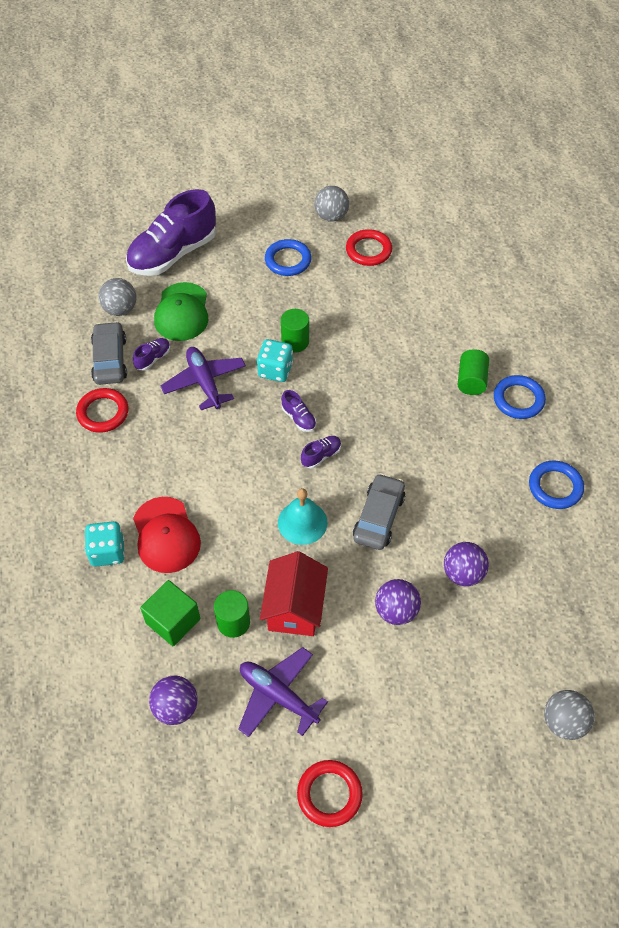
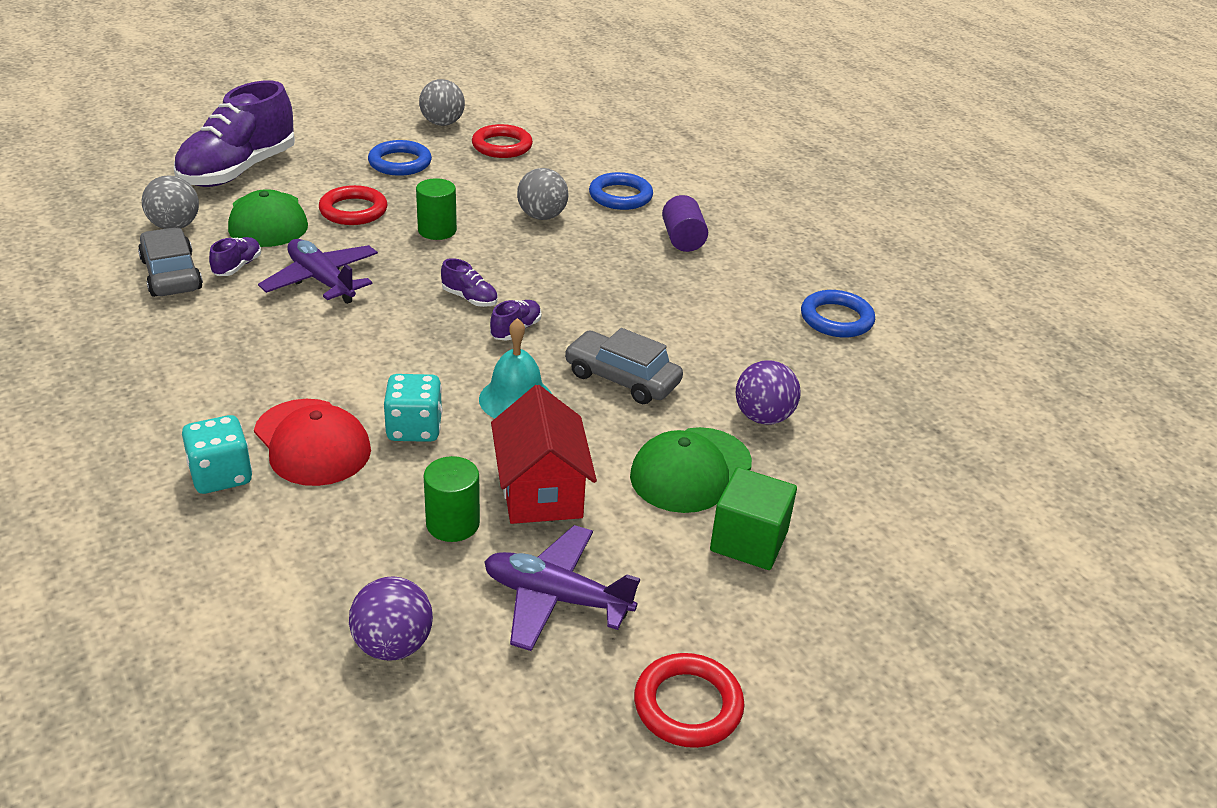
camera: 20 degrees left, 20 degrees down
(103, 413) = (174, 328): red ring -> red ring (353, 210)
(173, 621) = (354, 539): green cube -> green cube (749, 541)
(275, 370) = (419, 258): turquoise dice -> turquoise dice (414, 428)
(378, 517) = (622, 378): grey car -> grey car turned 60 degrees counterclockwise
(396, 611) = (690, 470): purple ball -> green cap
(471, 381) = (683, 239): green cylinder -> purple cylinder
(518, 399) = (749, 249): blue ring -> blue ring (620, 196)
(563, 722) = (980, 548): grey ball -> grey ball (542, 216)

